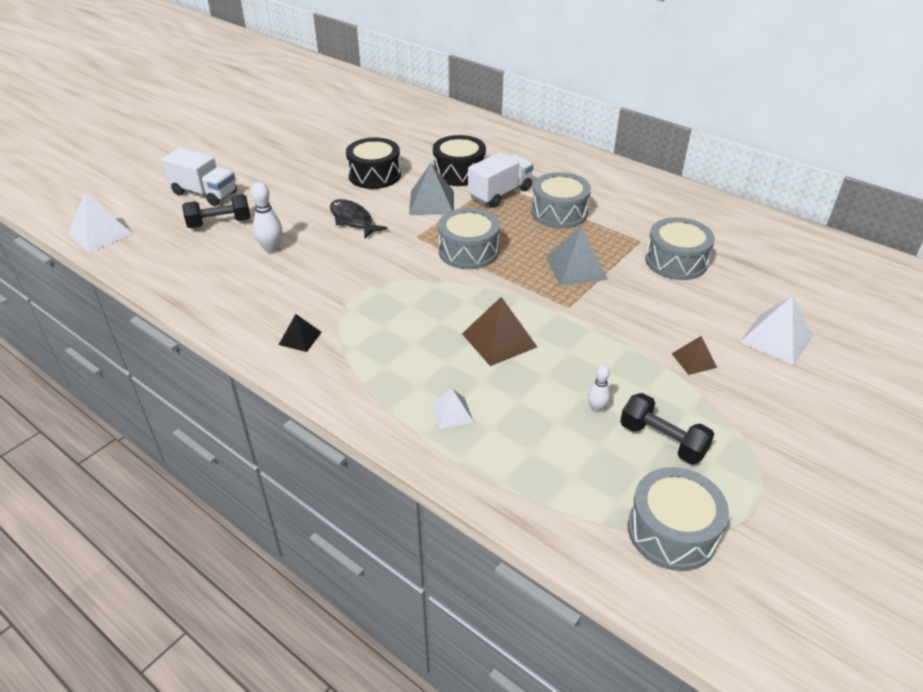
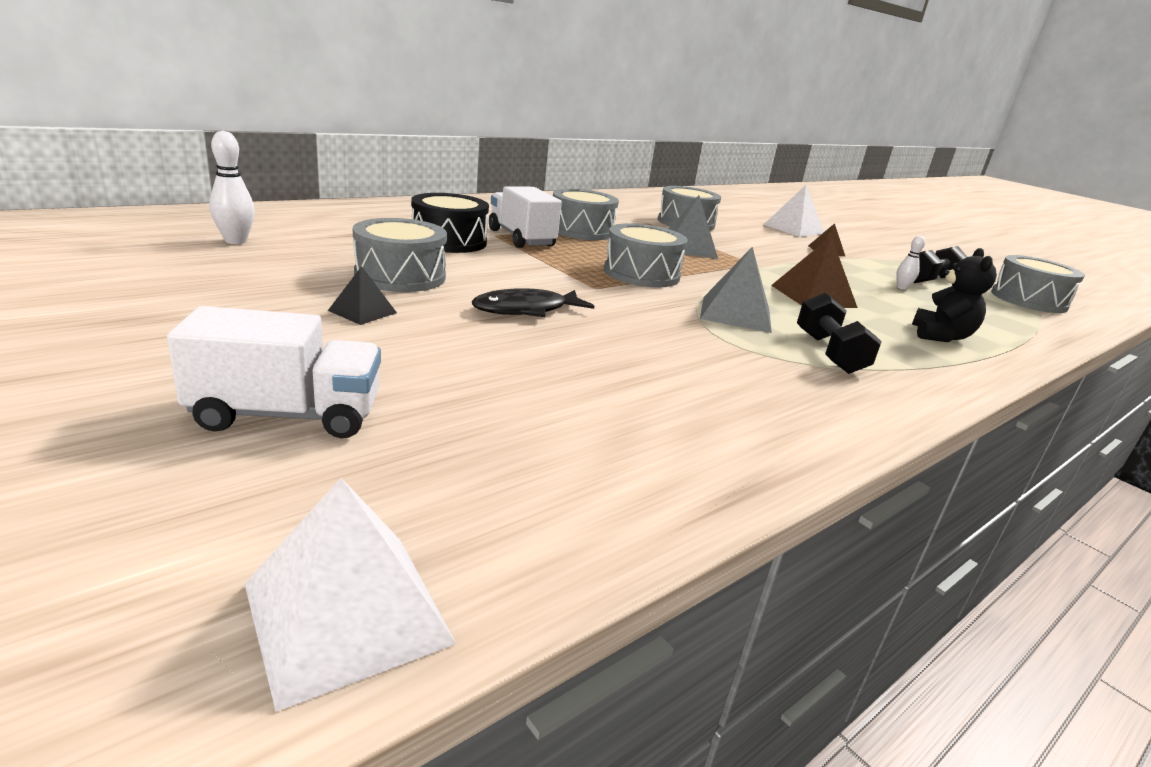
camera: 80 degrees left, 15 degrees down
(204, 193) = (287, 415): white truck -> white truck turned 45 degrees clockwise
(220, 223) = (448, 412): black dumbbell -> black dumbbell (829, 353)
(271, 249) = (578, 376): white bowling pin -> white bowling pin (236, 241)
(300, 338) = (833, 390): black pyramid -> black pyramid (362, 311)
(374, 175) = (400, 276): black drum -> grey drum
(432, 202) = (514, 265): grey pyramid -> grey pyramid (735, 314)
(452, 413) = (940, 336): white pyramid -> black teddy bear

